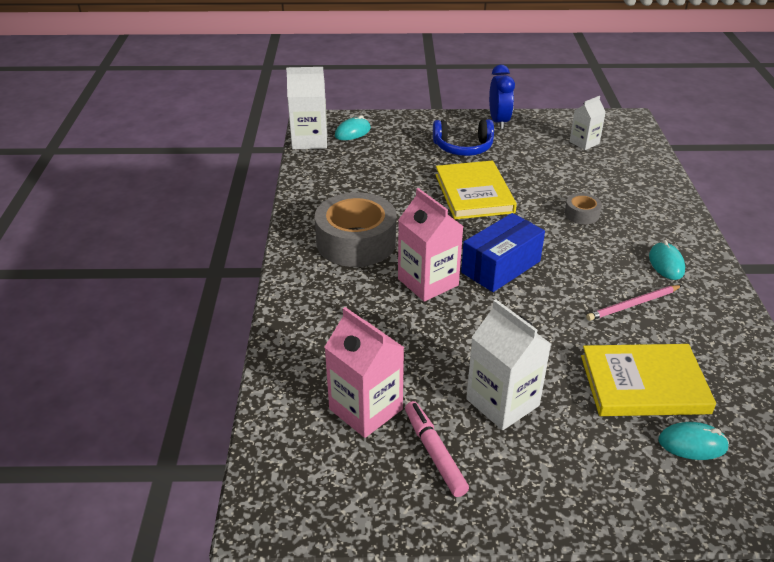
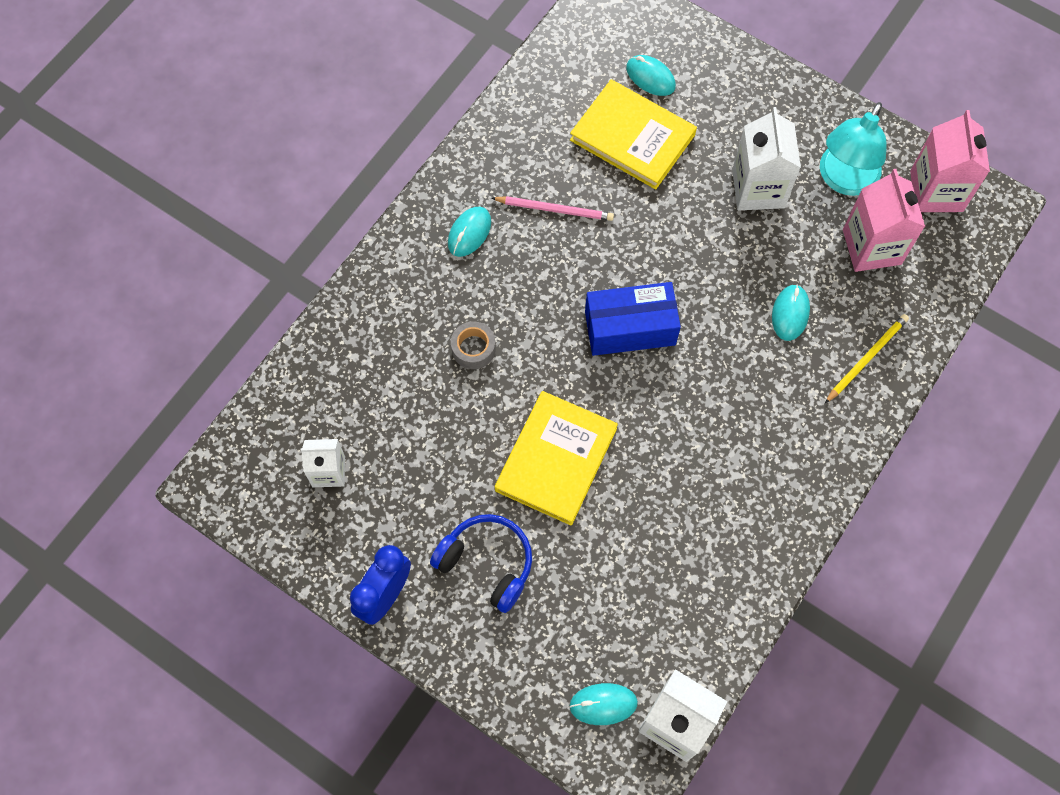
camera: 145 degrees left, 30 degrees up
(313, 329) = (867, 358): none -> yellow pencil
(356, 242) = (749, 459): grey tape -> none
(396, 328) = (790, 313): none -> turquoise mouse
(428, 282) = (718, 352): pink carton -> pink carton (936, 191)
(434, 453) = (844, 180): pink marker -> turquoise lamp

